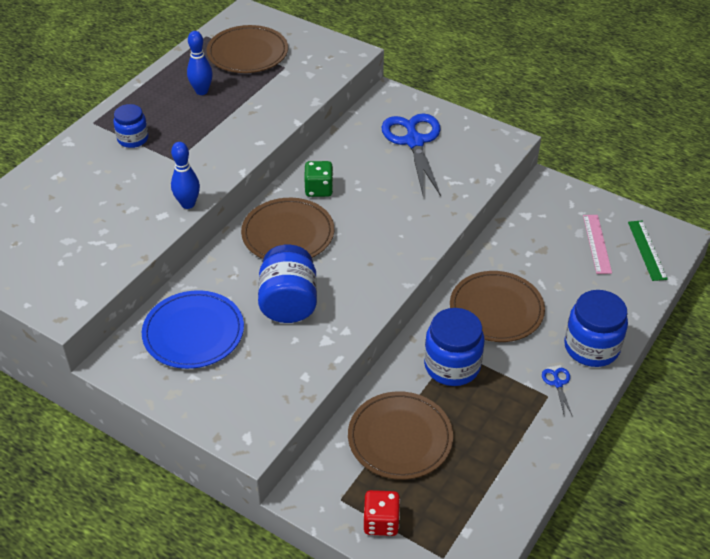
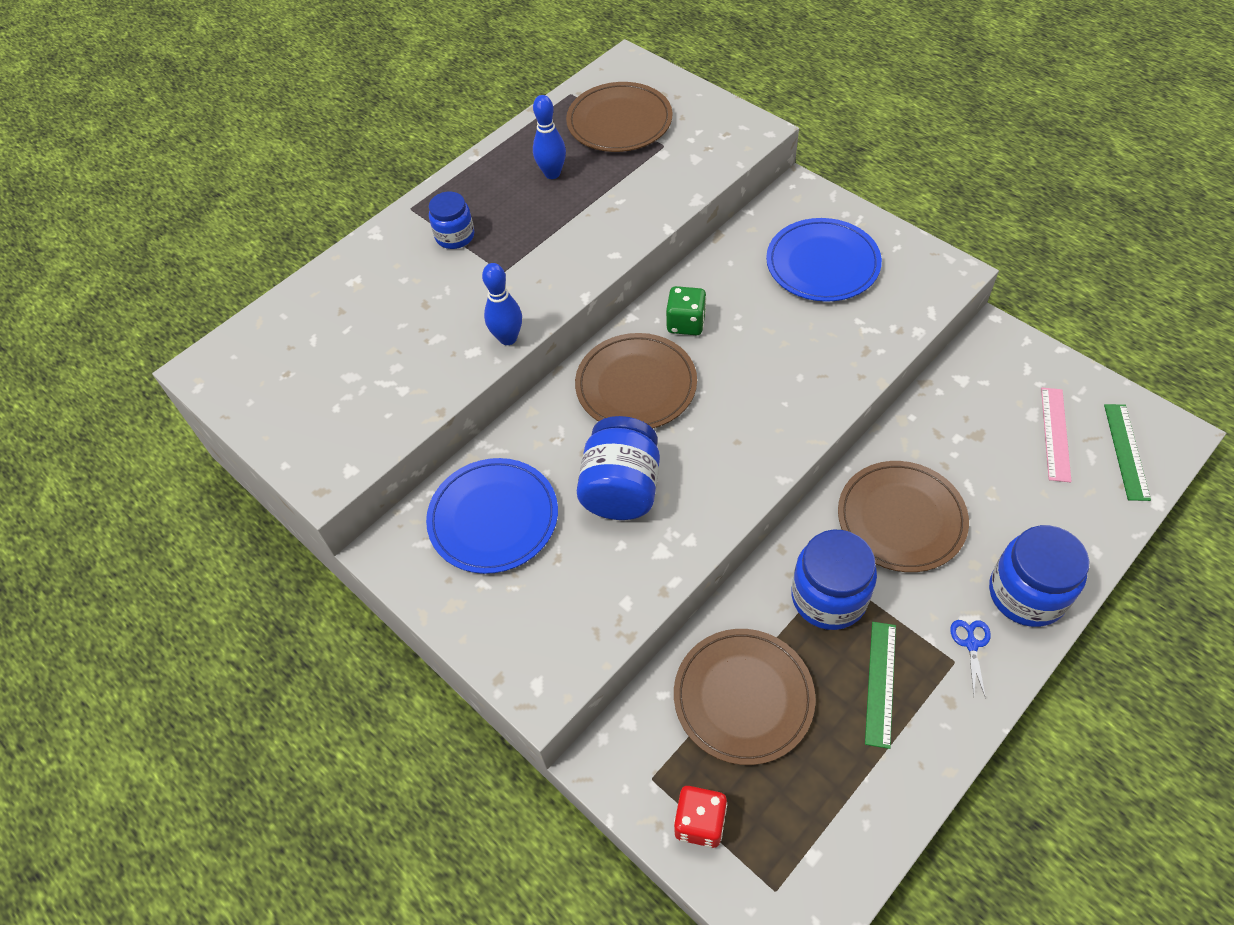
camera: 15 degrees right, 10 degrees up
(414, 142) = (822, 264): blue scissors -> blue plate
(498, 416) = (881, 683): none -> green ruler

